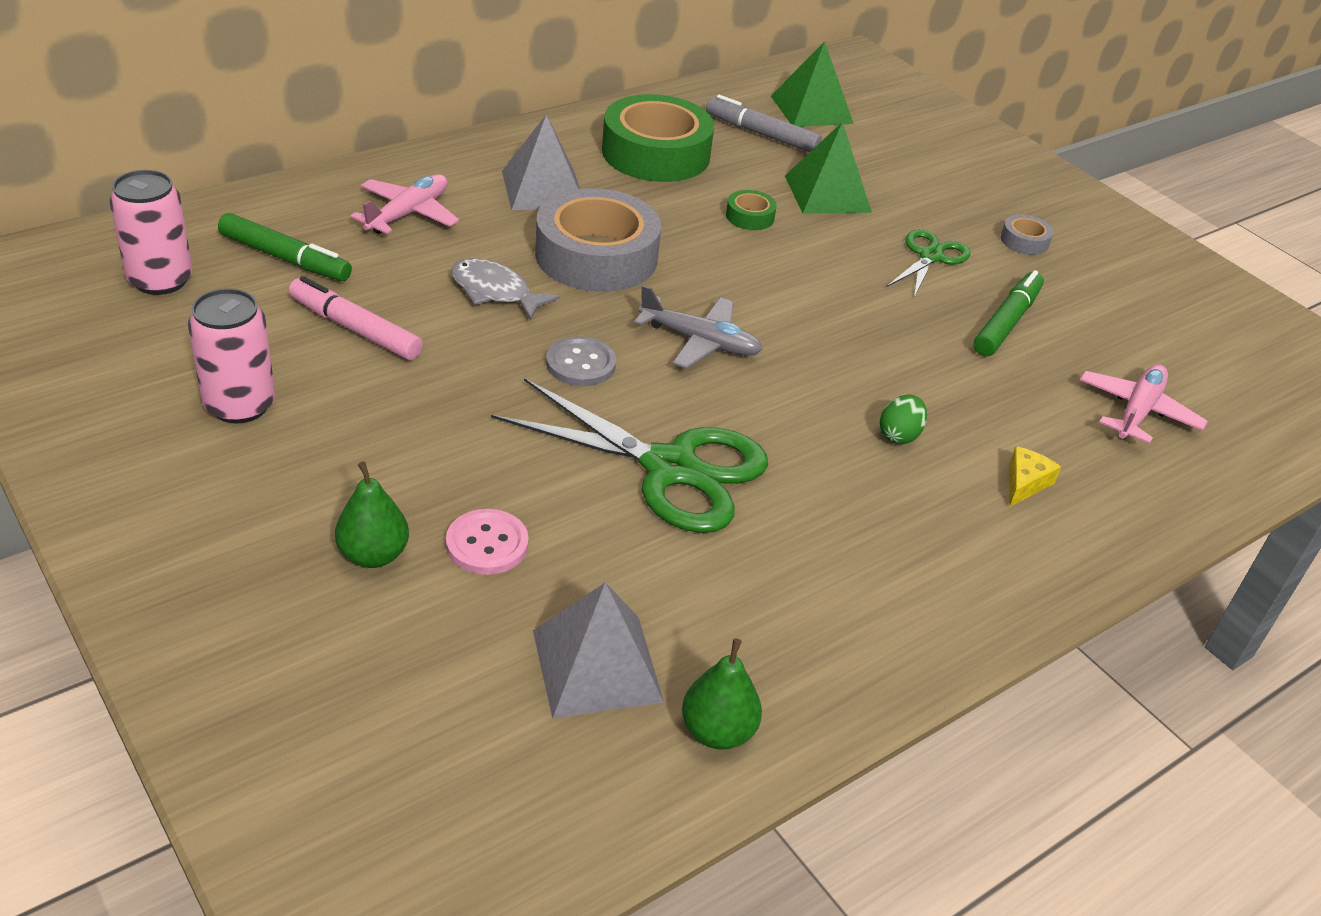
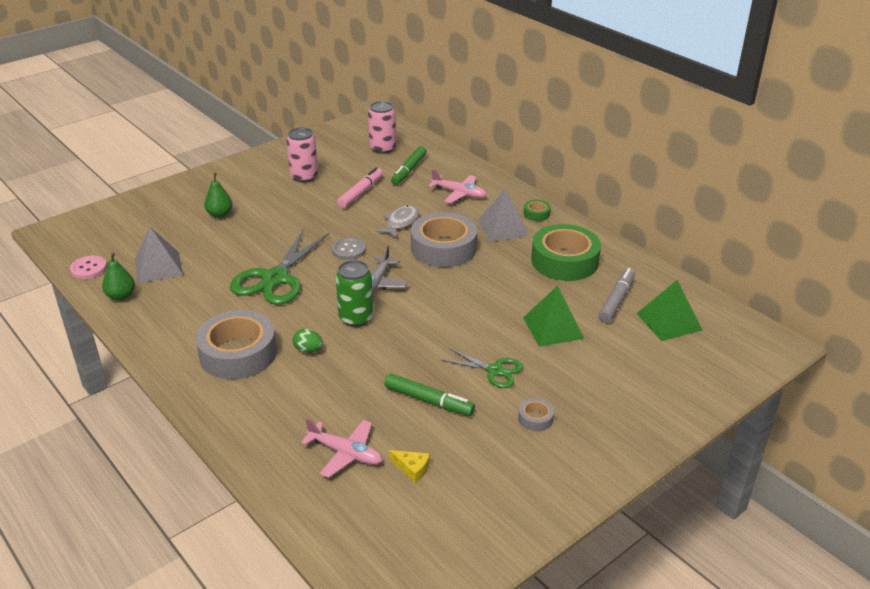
camera: 90 degrees right, 5 degrees down
(487, 544) = (225, 237): pink button -> pink button (89, 268)
(750, 216) = (508, 297): green tape -> green tape (536, 214)
(804, 373) = (356, 318): none -> green can
(916, 525) = (238, 353): none -> grey tape
(1025, 483) = (273, 395): yellow cheese -> yellow cheese (412, 469)

